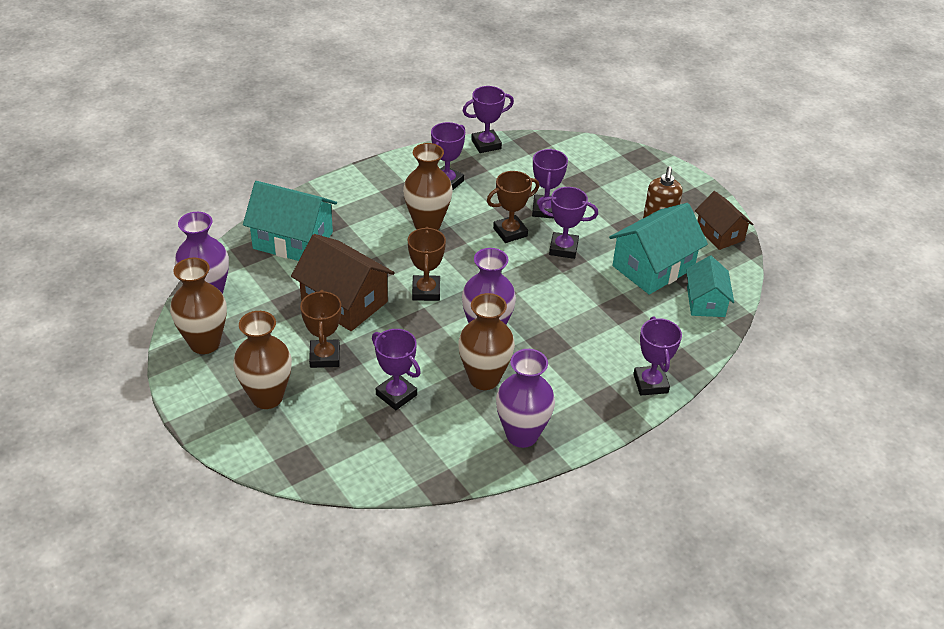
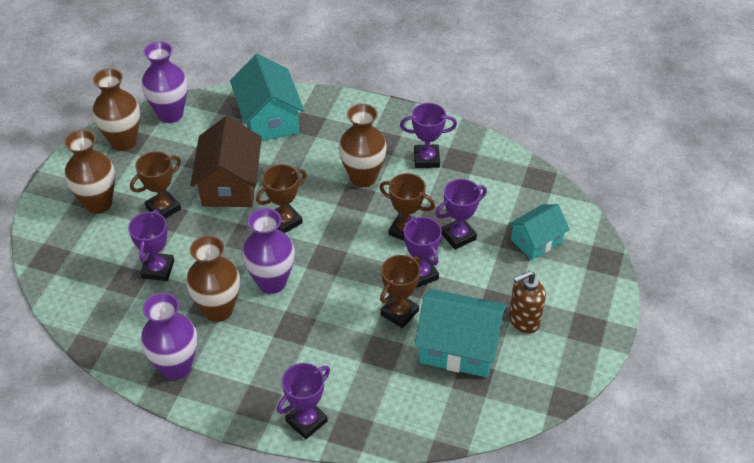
camera: 55 degrees right, 5 degrees up
(486, 144) = (502, 154): purple trophy -> none
(590, 279) = (399, 313): none -> brown trophy
(705, 302) = (449, 408): turquoise house -> turquoise house (536, 241)
(719, 234) = (557, 372): brown house -> none

